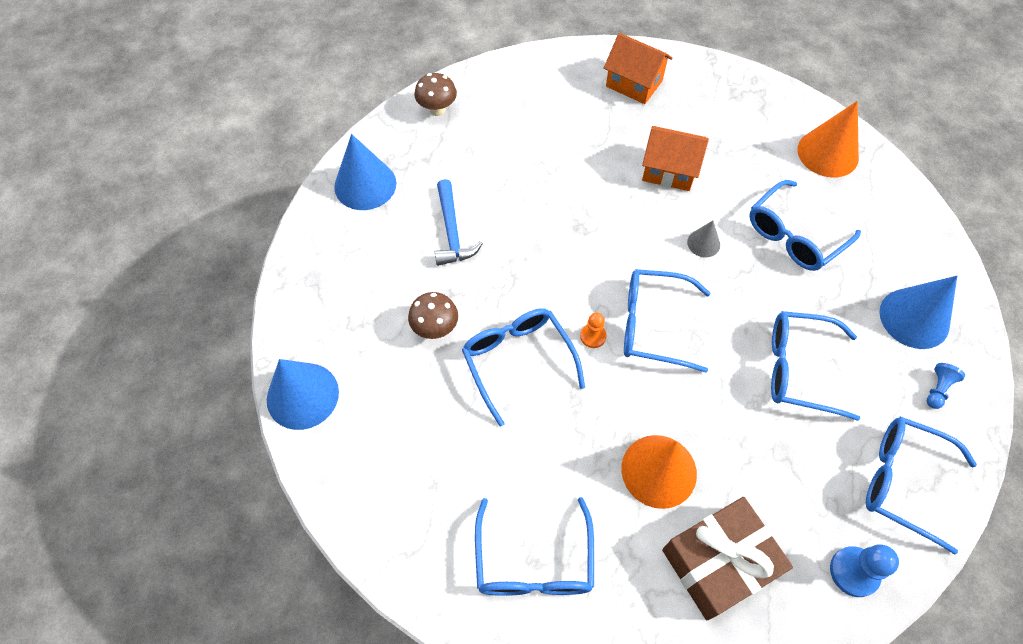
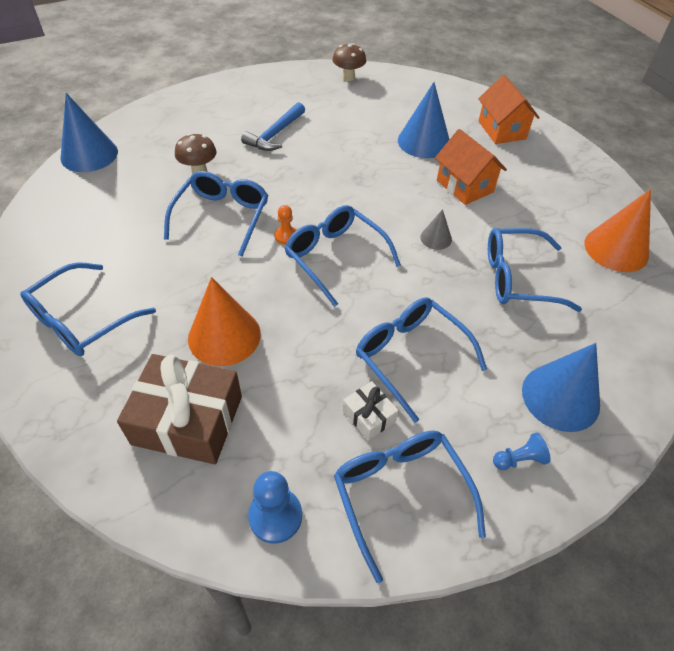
camera: 40 degrees right, 10 degrees down
(365, 185) = (258, 87): blue cone -> blue cone (424, 142)
(825, 442) = (369, 416): none -> white gift

